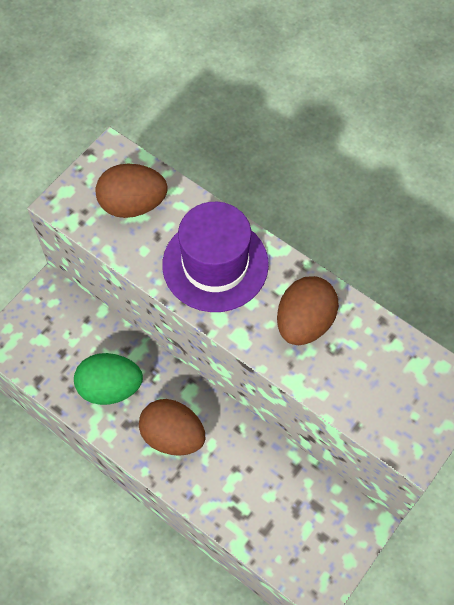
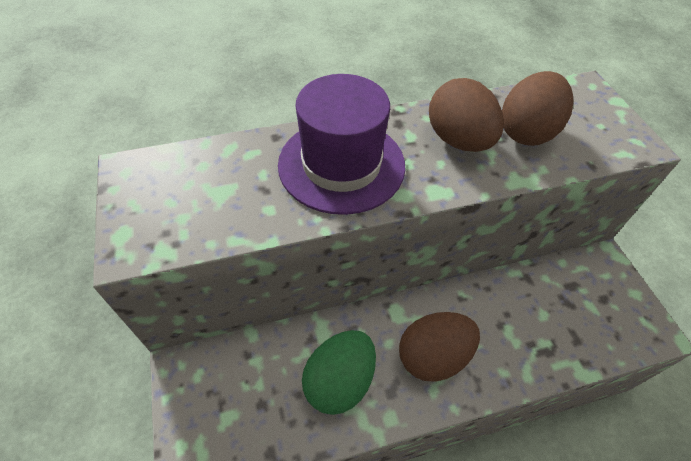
camera: 55 degrees left, 10 degrees down
(133, 204) = (207, 187): brown egg -> brown egg (526, 132)

